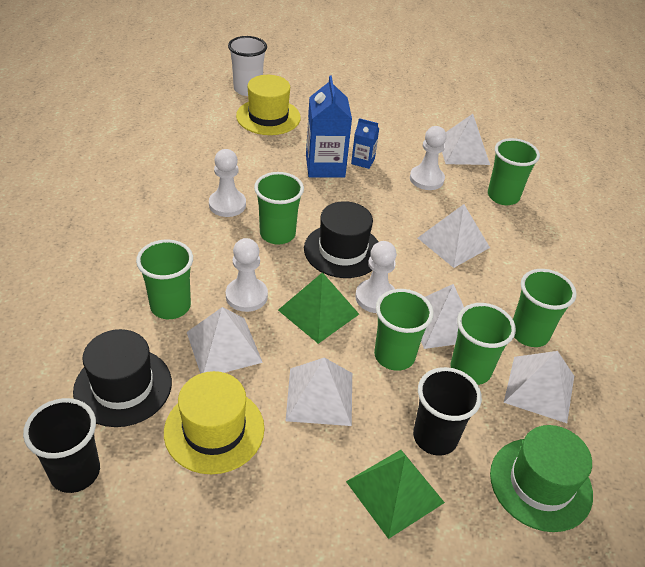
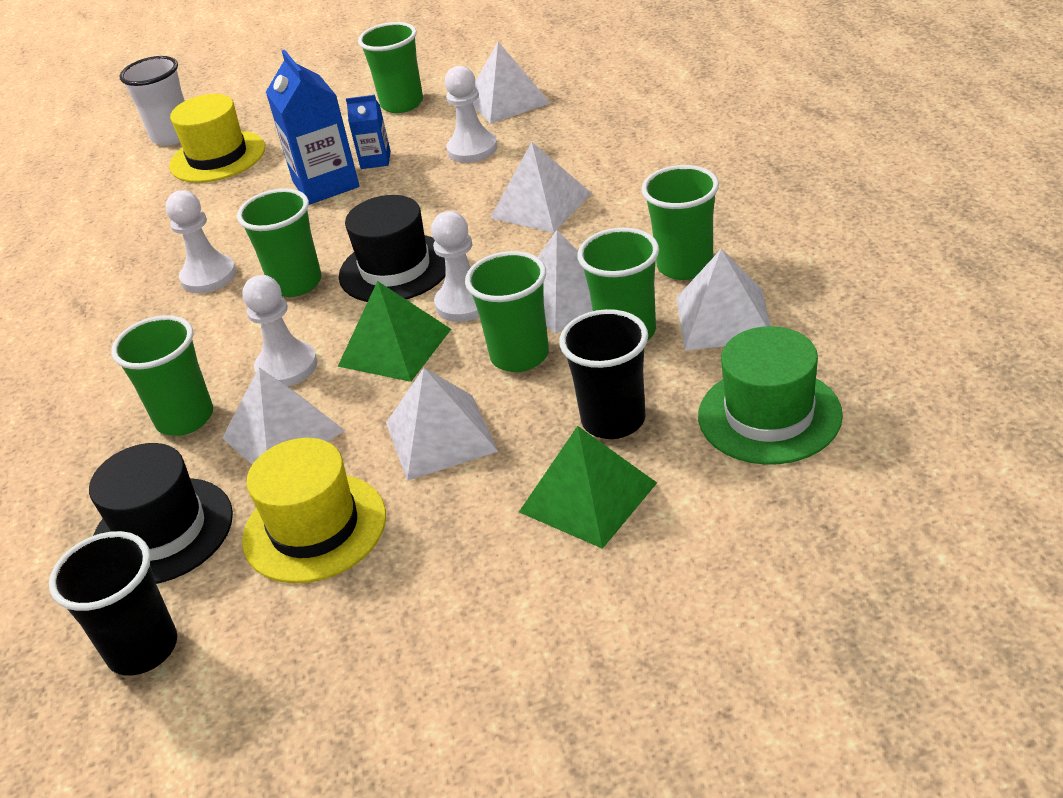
camera: 10 degrees left, 5 degrees down
(503, 196) = (583, 131): green cup -> green cup (402, 104)

